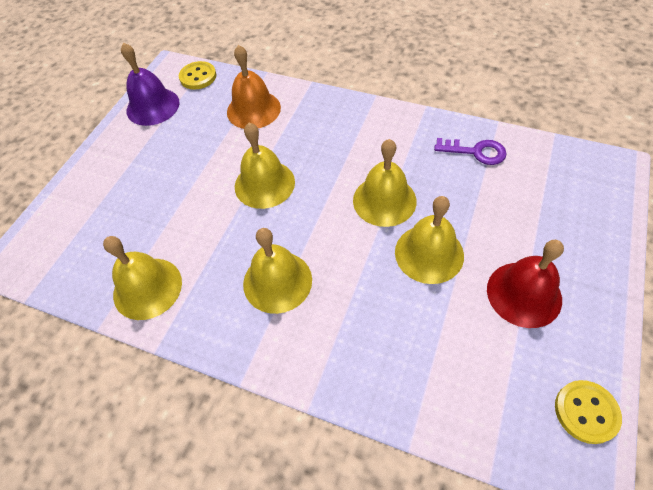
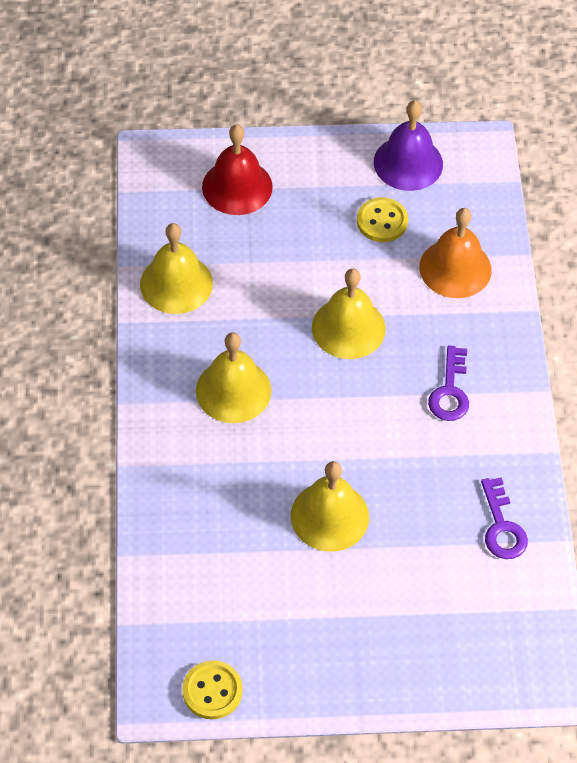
camera: 60 degrees right, 0 degrees up
(198, 77) = (481, 184): yellow button -> yellow button (382, 221)
(351, 144) = (450, 391): none -> purple key
(384, 200) = (381, 452): yellow bell -> none
(524, 294) = (319, 616): red bell -> red bell (237, 187)

